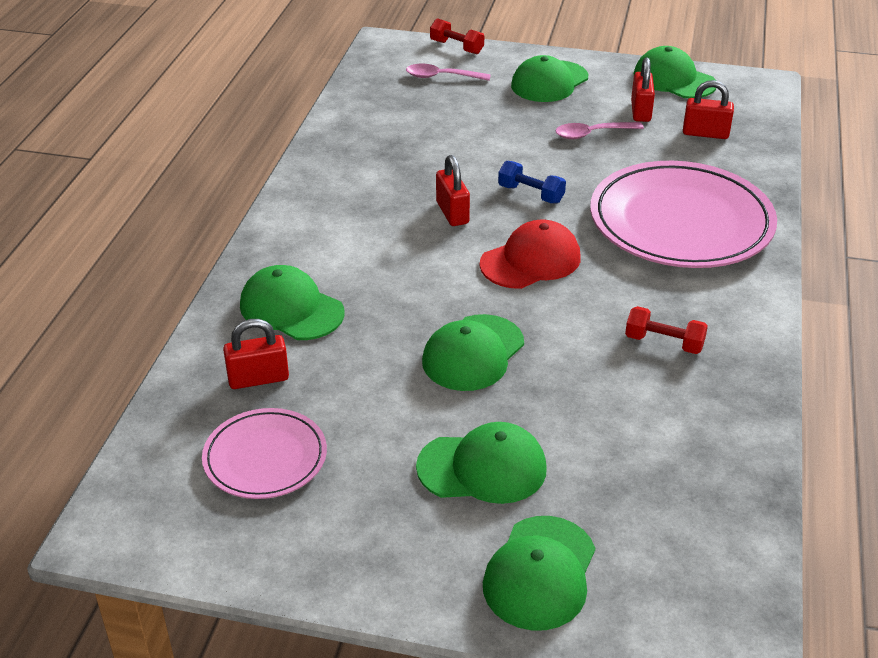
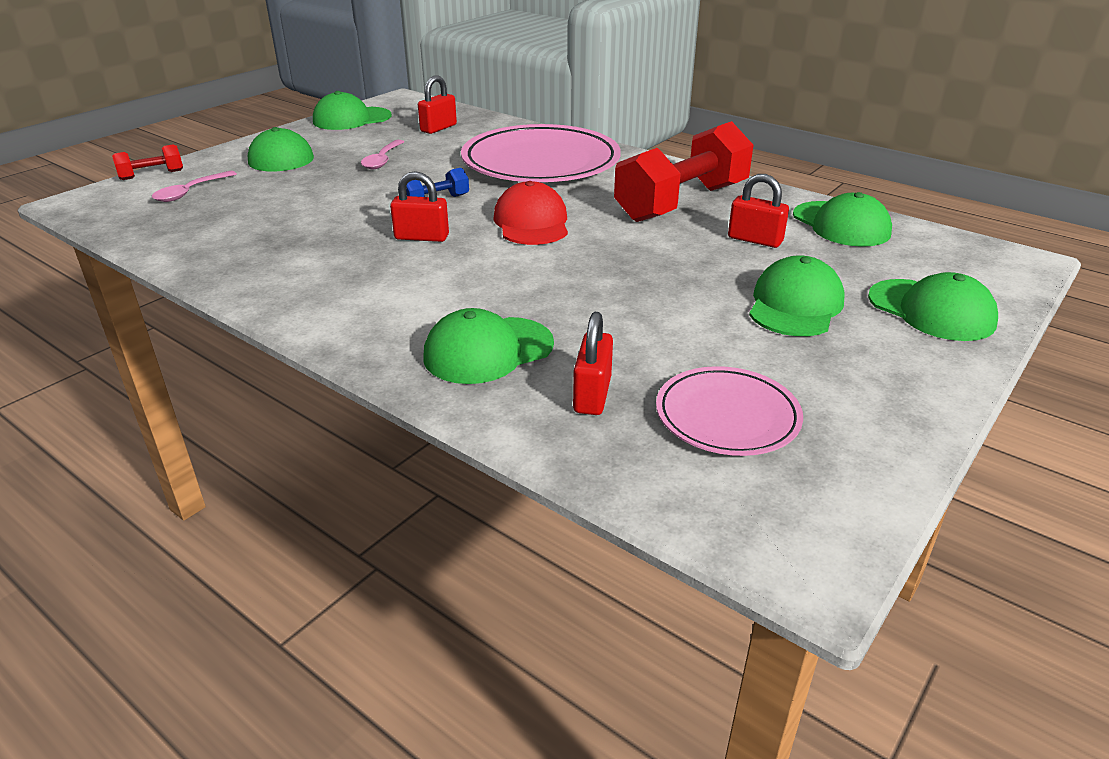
camera: 65 degrees left, 5 degrees down
(473, 353) = (638, 274): green cap -> green cap (841, 224)
(641, 111) = (377, 138): red padlock -> red padlock (755, 240)
(664, 343) = (682, 203): red dumbbell -> red dumbbell, size x2.32

